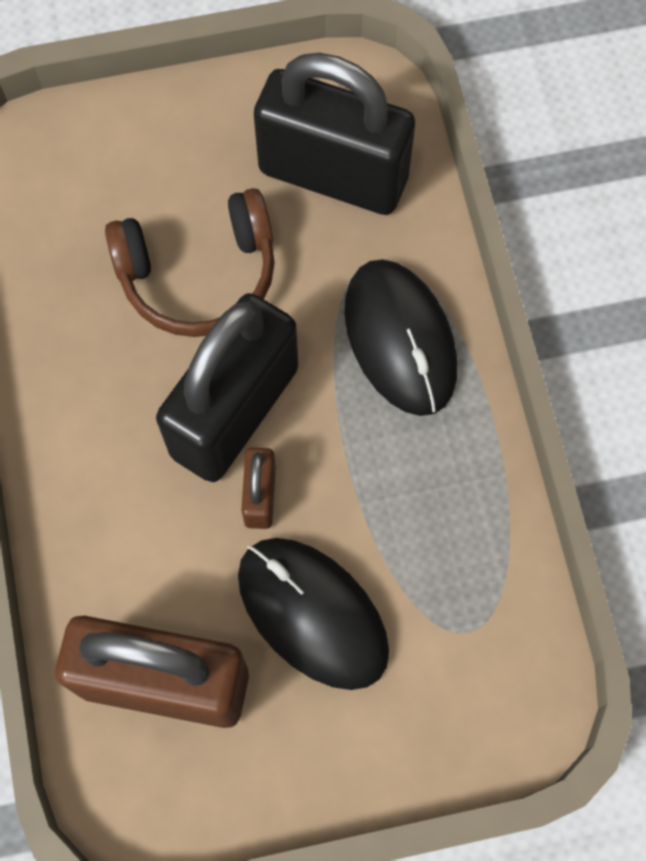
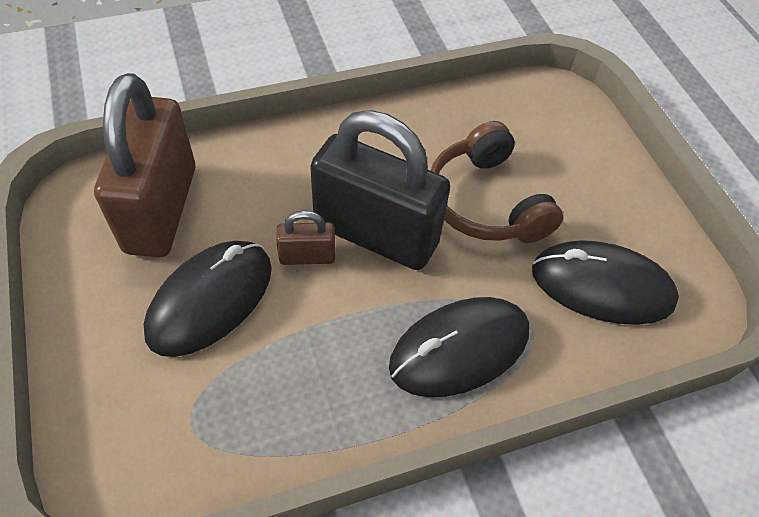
camera: 80 degrees right, 15 degrees down
(333, 175) = (602, 286): black padlock -> black mouse

